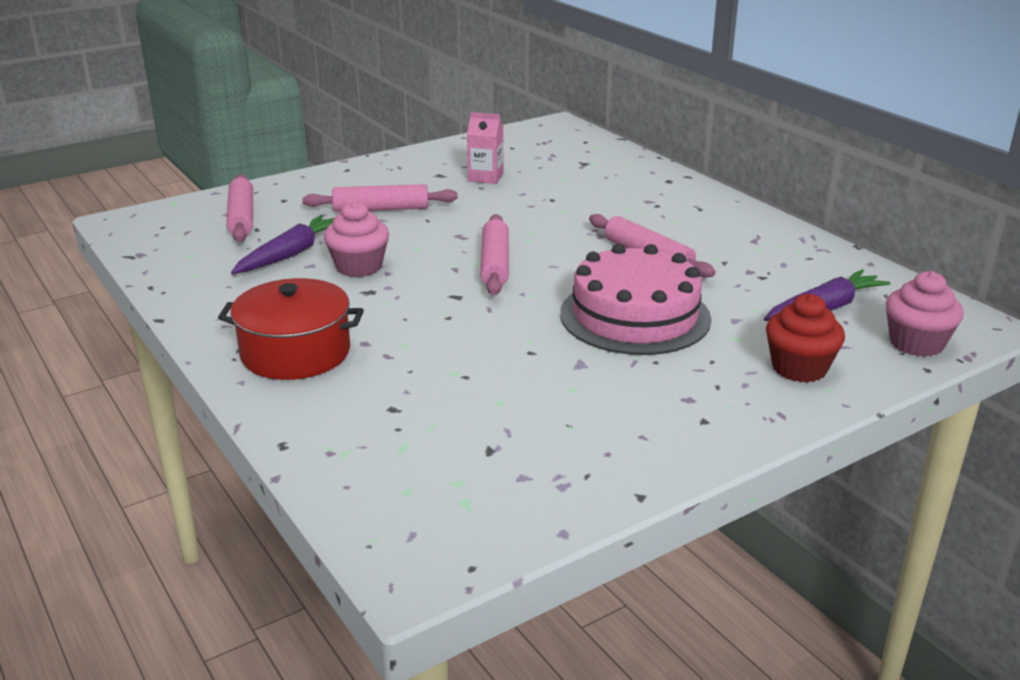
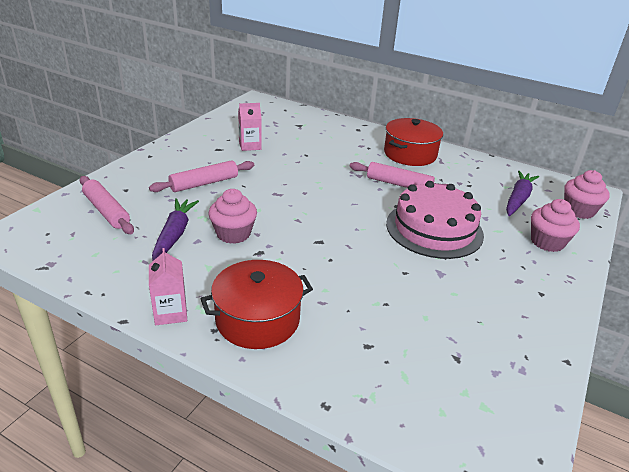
camera: 30 degrees left, 5 degrees up
(212, 324) = (170, 313): none -> pink carton
(495, 264) = (319, 210): pink rolling pin -> none
(714, 223) = (410, 154): none -> red pot
(799, 368) = (547, 242): red cupcake -> pink cupcake

